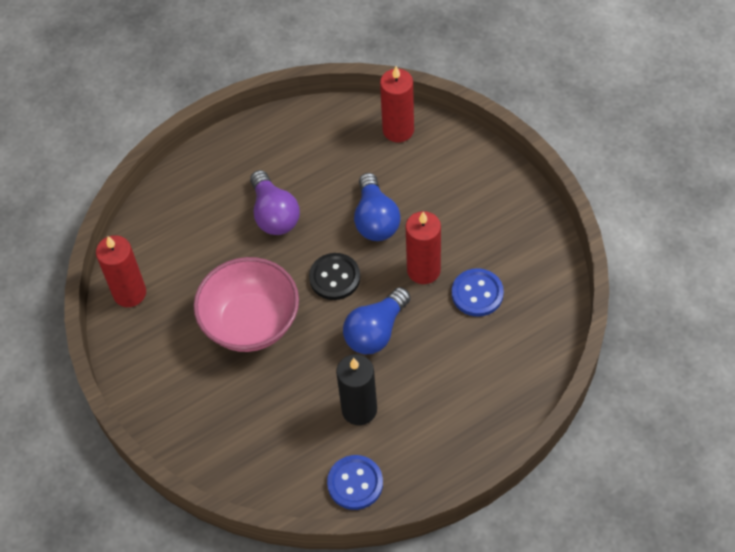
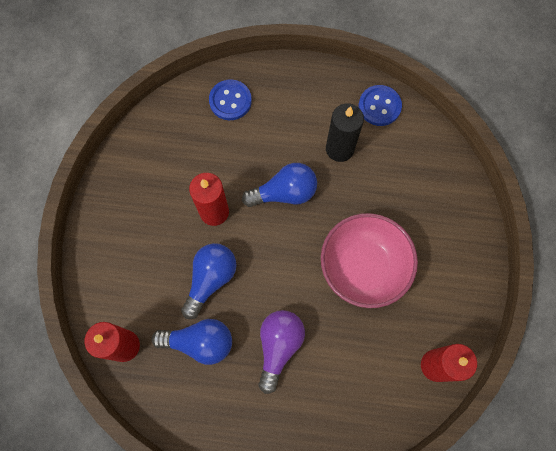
camera: 145 degrees left, 15 degrees up
(334, 277) = (278, 255): black button -> none
(341, 173) = (200, 342): none -> blue light bulb
(477, 293) = (196, 167): blue button -> blue button (230, 101)

